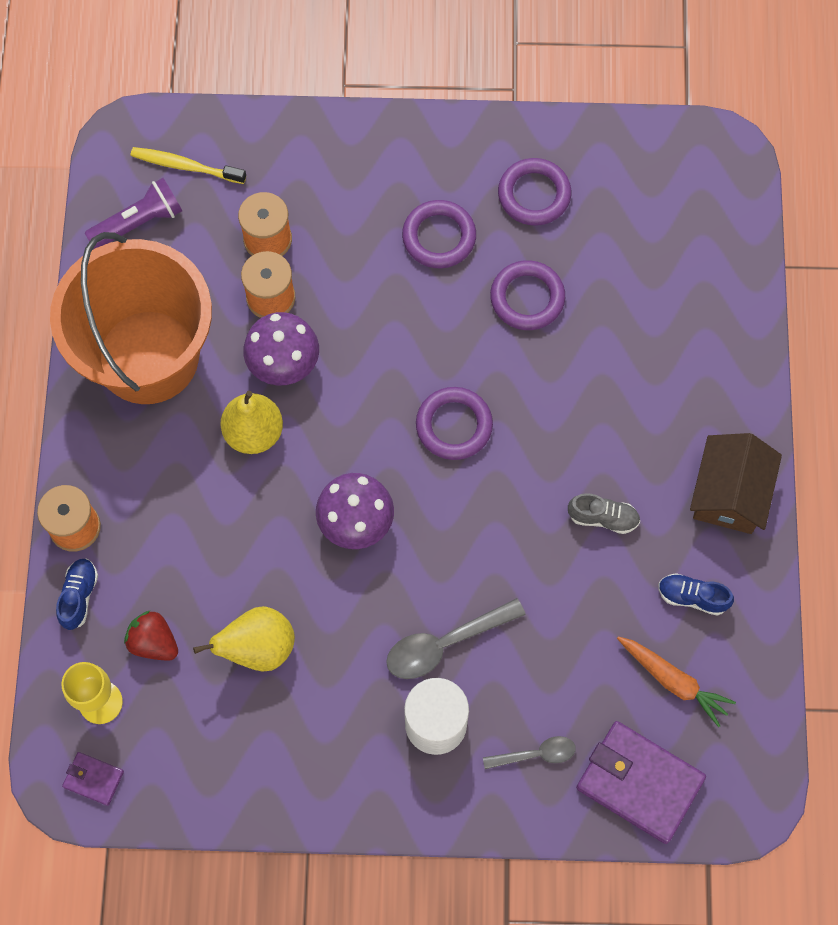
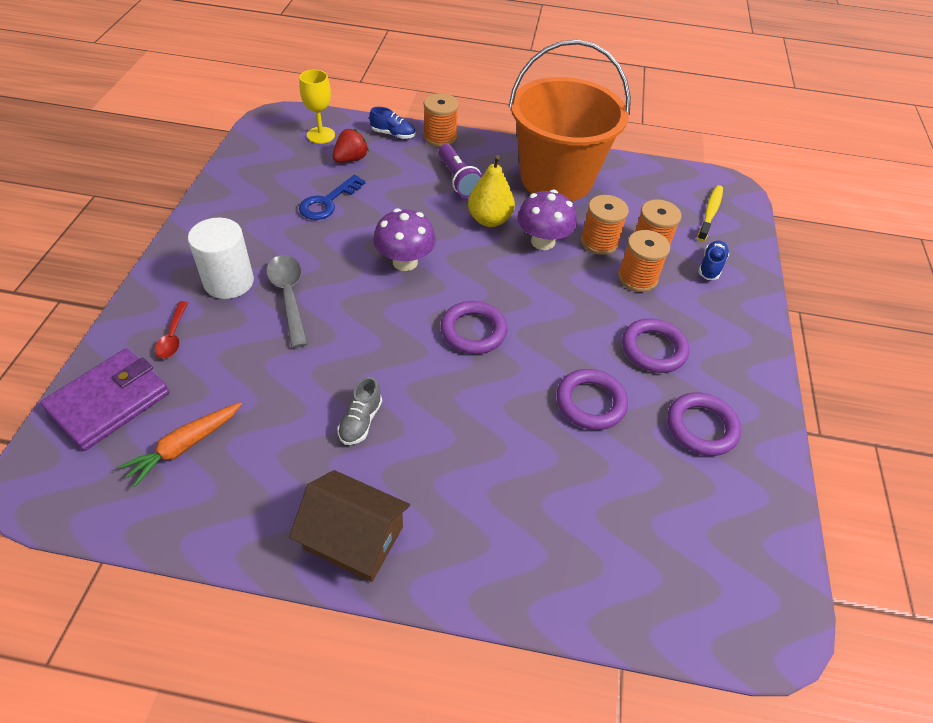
camera: 95 degrees right, 20 degrees down
(93, 779) = (274, 128): purple wallet -> none
(139, 222) = (662, 186): purple flashlight -> purple flashlight (458, 179)
(258, 648) = (327, 202): yellow pear -> blue key
(328, 253) = (637, 278): none -> orange spool
(536, 754) = (173, 336): grey spoon -> red spoon
(692, 597) = (258, 479): blue shoe -> blue shoe (711, 266)

